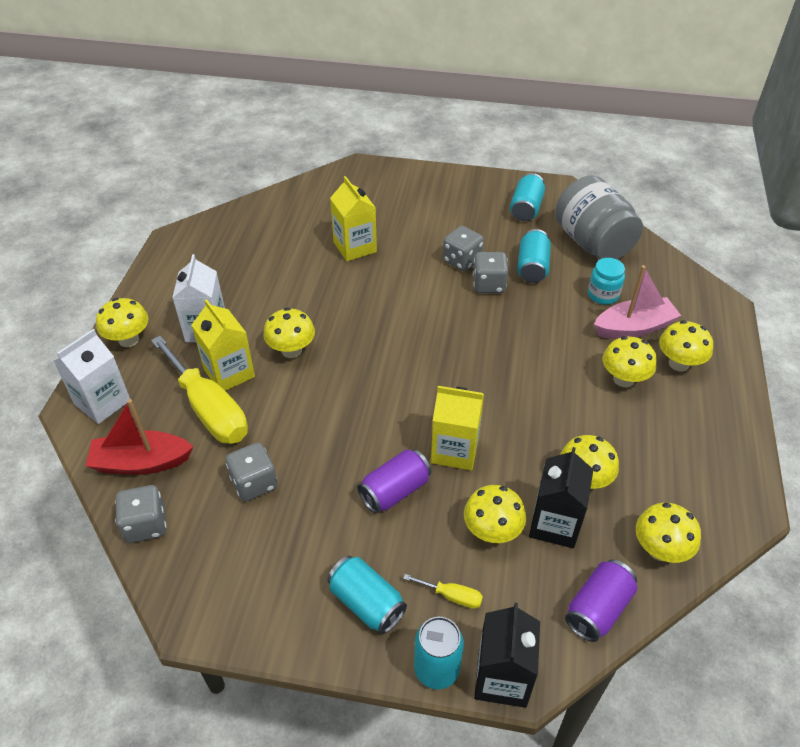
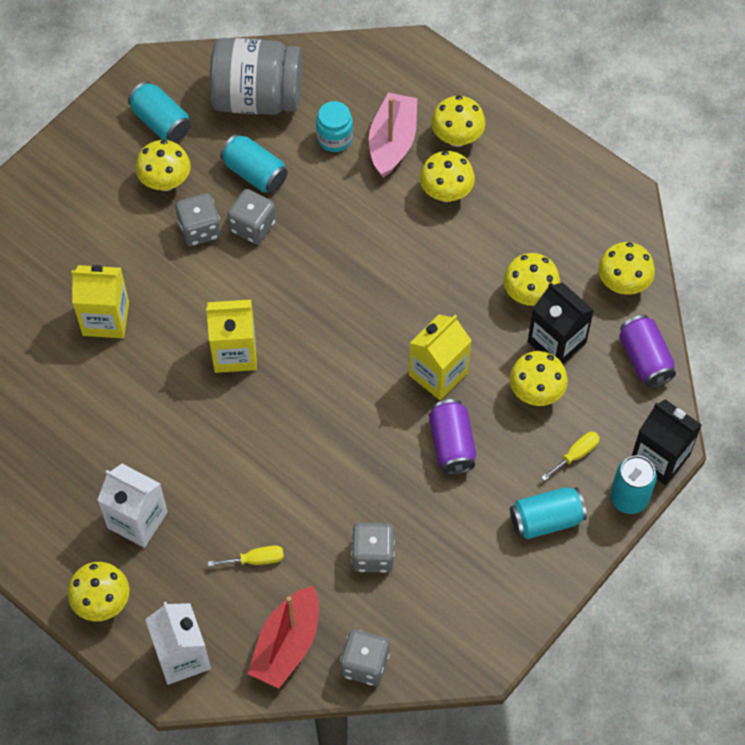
camera: 60 degrees left, 15 degrees up
(209, 409) = (256, 560): yellow screwdriver -> yellow screwdriver, size x0.41
(229, 373) = (218, 522): yellow carton -> yellow carton (235, 353)
(291, 350) = (224, 452): yellow mushroom -> yellow mushroom (165, 181)

